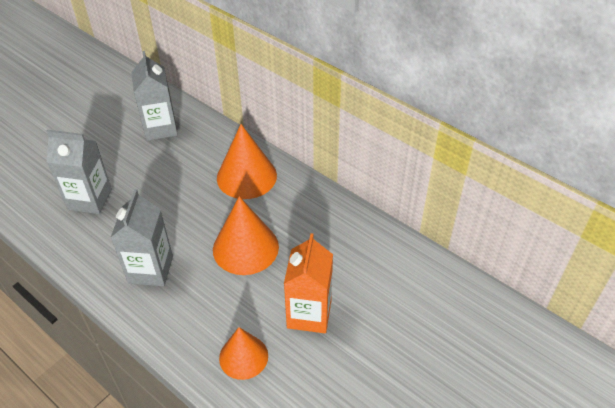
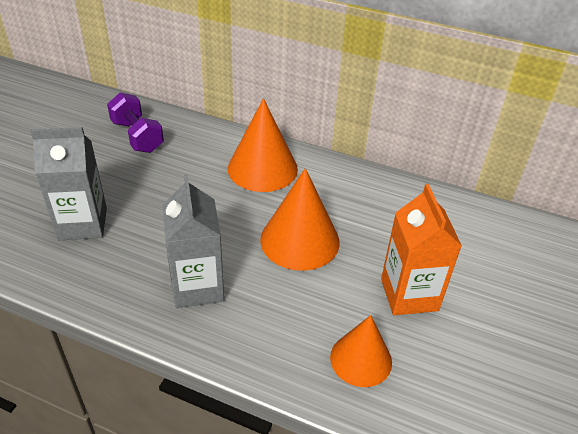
camera: 20 degrees left, 5 degrees down
(160, 128) = (137, 136): grey carton -> purple dumbbell

